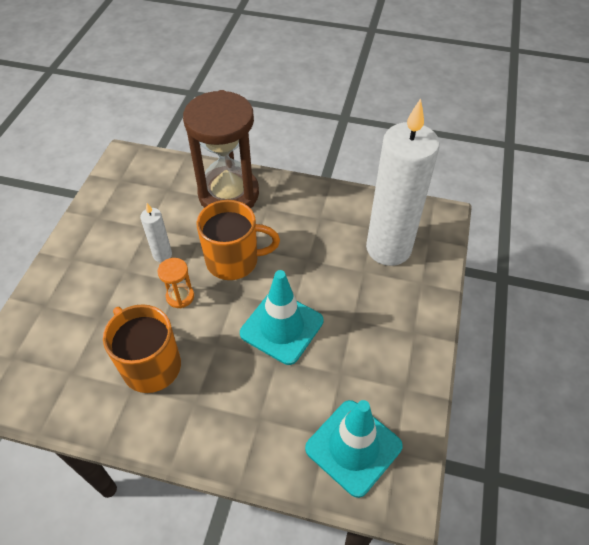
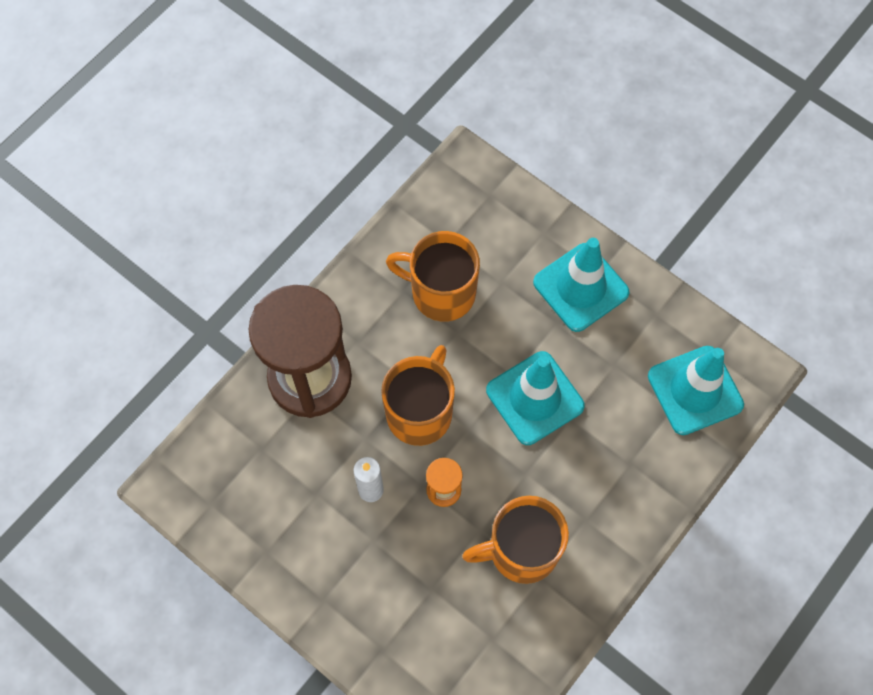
camera: 65 degrees left, 15 degrees up
(332, 239) = (441, 292): none -> orange mug
(388, 248) = (483, 242): white candle -> none
(393, 324) = (580, 287): none -> turquoise traffic cone

